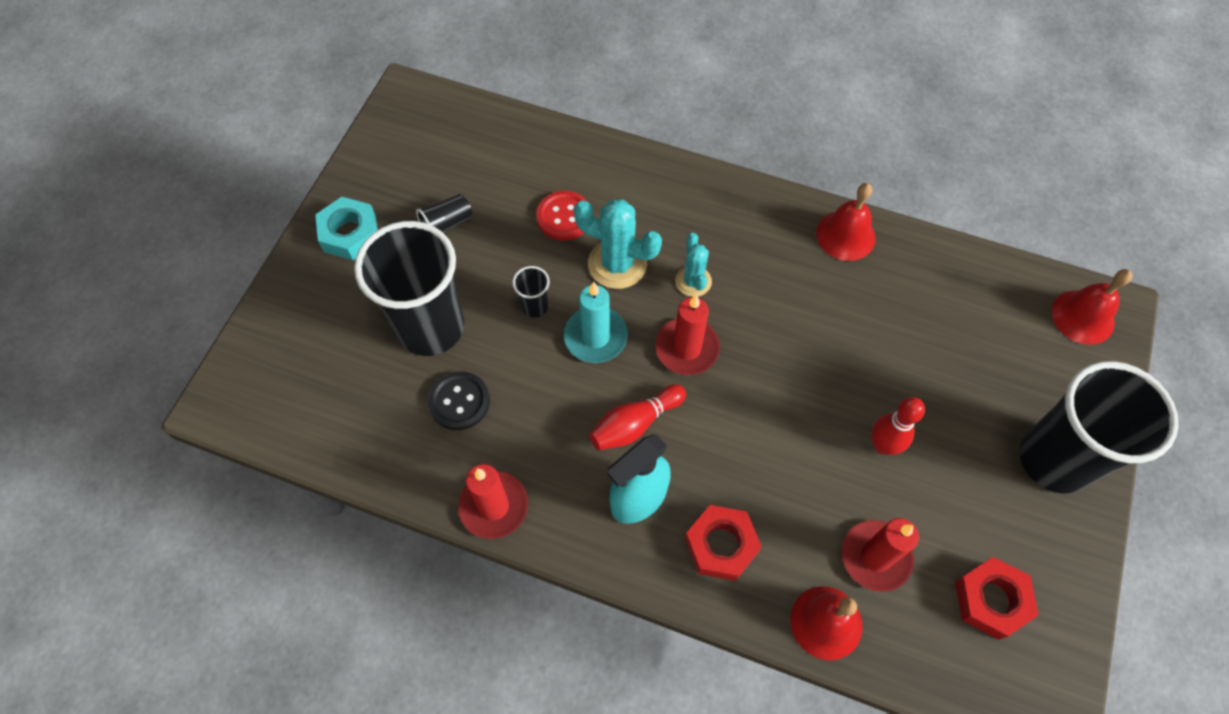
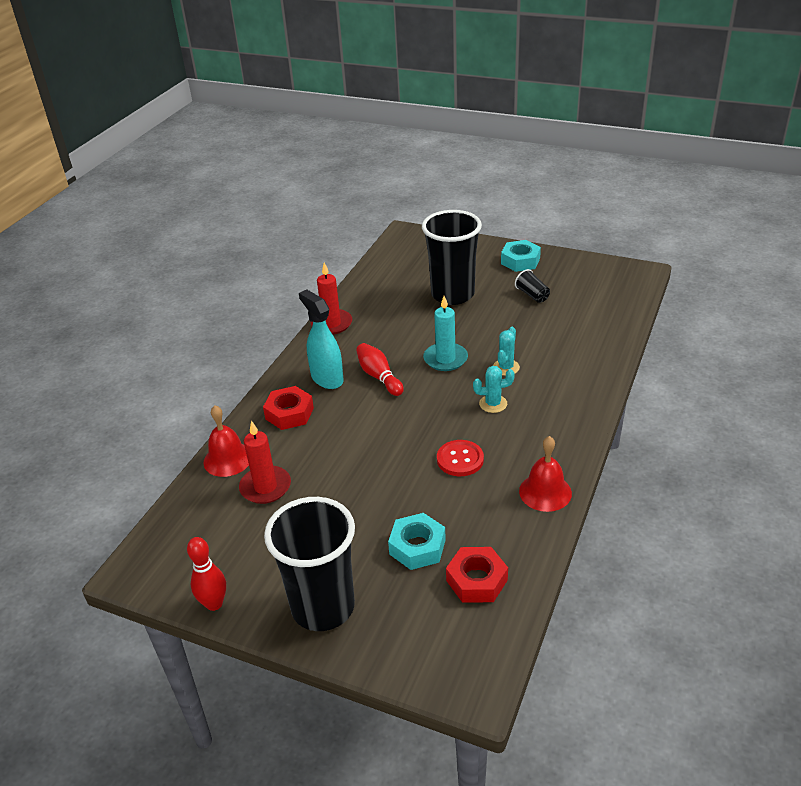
camera: 95 degrees right, 25 degrees down
(459, 401) = (400, 308): black button -> none
(535, 306) = (469, 333): black cup -> none
(564, 217) = (544, 343): red button -> red button (460, 459)
(617, 264) = (506, 367): turquoise cactus -> turquoise cactus, size x0.61
(687, 348) = (435, 400): red candle -> none
(882, 445) = (349, 498): red bowling pin -> red bowling pin (214, 603)
(948, 364) = (417, 547): none -> turquoise nut
(991, 600) = (219, 548): red nut -> red nut (477, 580)
(1083, 317) = (466, 658): red bell -> none

